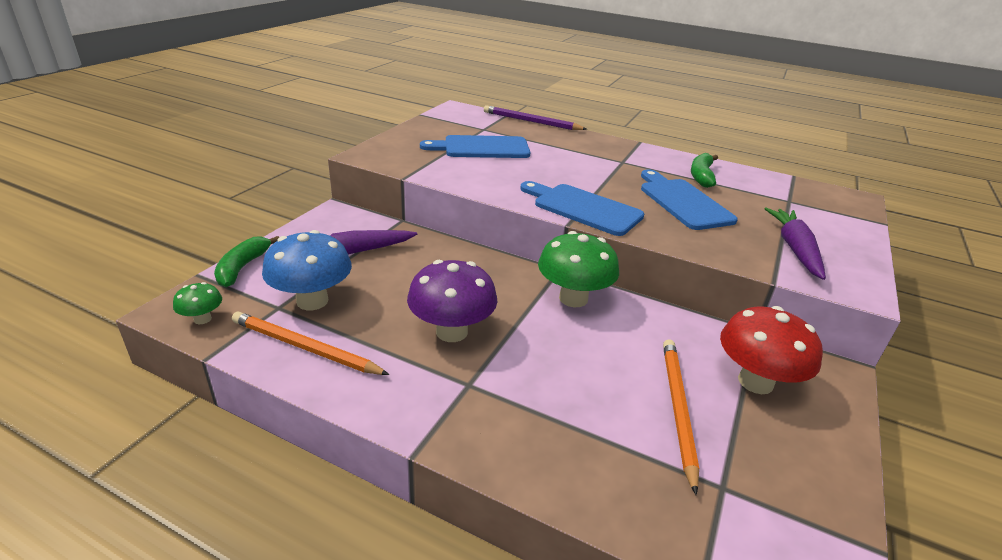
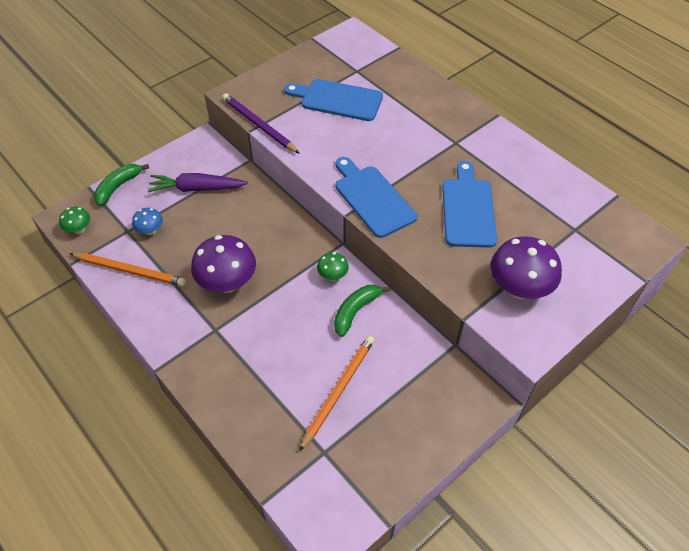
camera: 25 degrees right, 20 degrees up
(305, 347) = (130, 271): orange pencil -> orange pencil turned 150 degrees clockwise
(312, 301) = (150, 230): blue mushroom -> blue mushroom, size x0.50
(531, 121) = (410, 65): purple pencil -> purple pencil (259, 125)
(573, 298) = (333, 276): green mushroom -> green mushroom, size x0.50
(701, 176) = (517, 178): green banana -> green banana (355, 311)
(755, 382) = (413, 388): red mushroom -> none
(794, 249) = (519, 288): purple carrot -> purple mushroom

